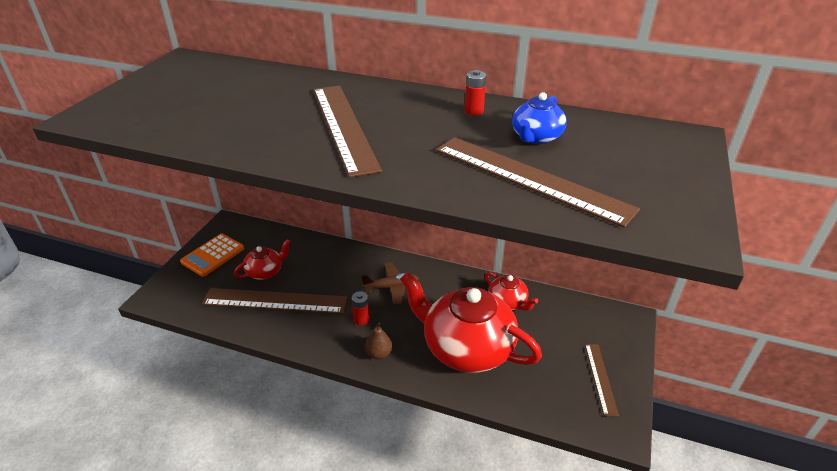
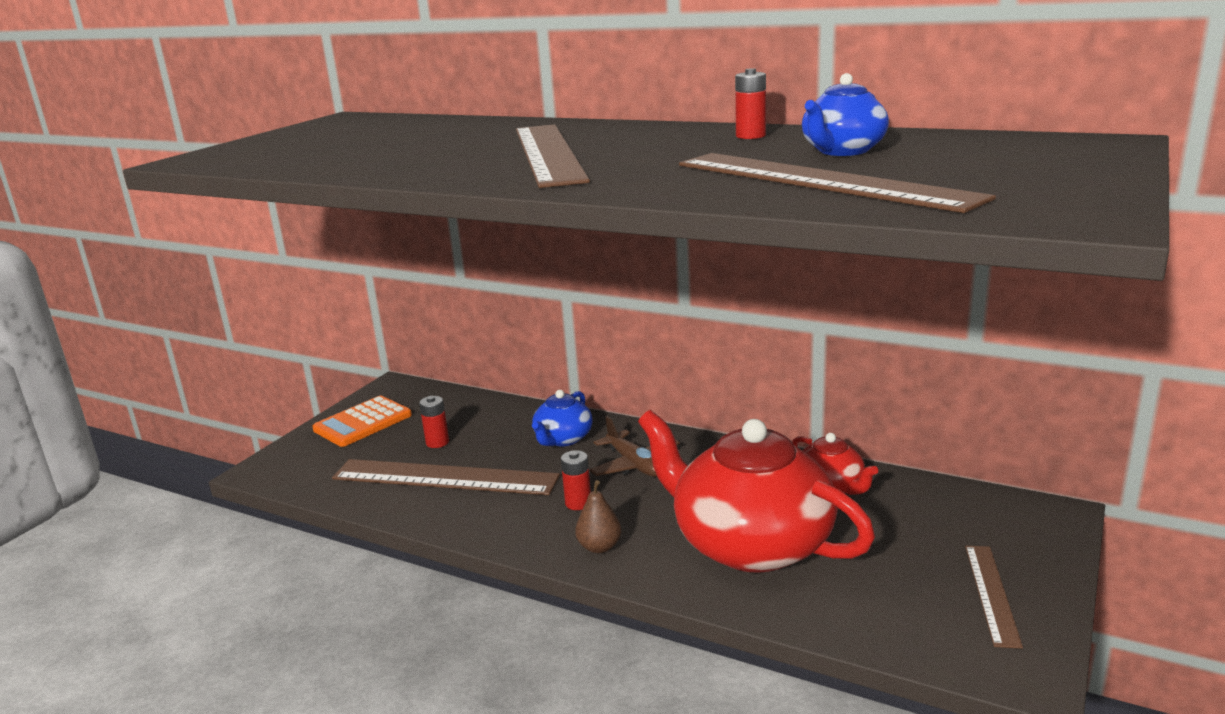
camera: 10 degrees right, 15 degrees down
(265, 271) = (437, 442): red teapot -> red battery
(345, 267) = (563, 439): none -> blue teapot
(391, 287) = (634, 464): brown plane -> brown plane turned 60 degrees clockwise

